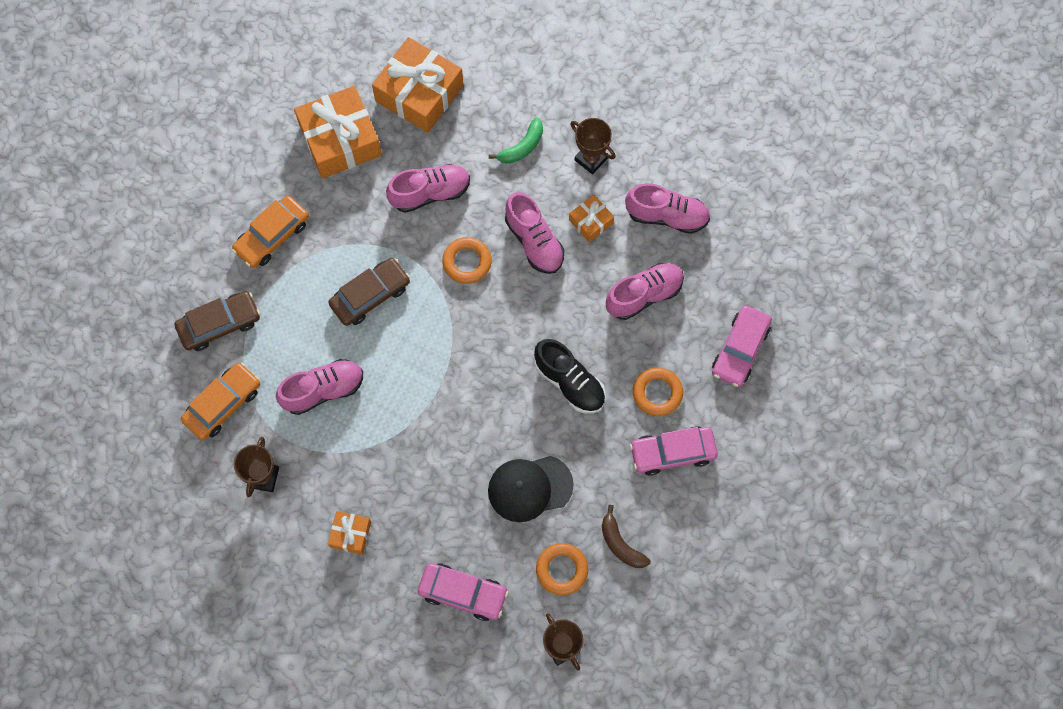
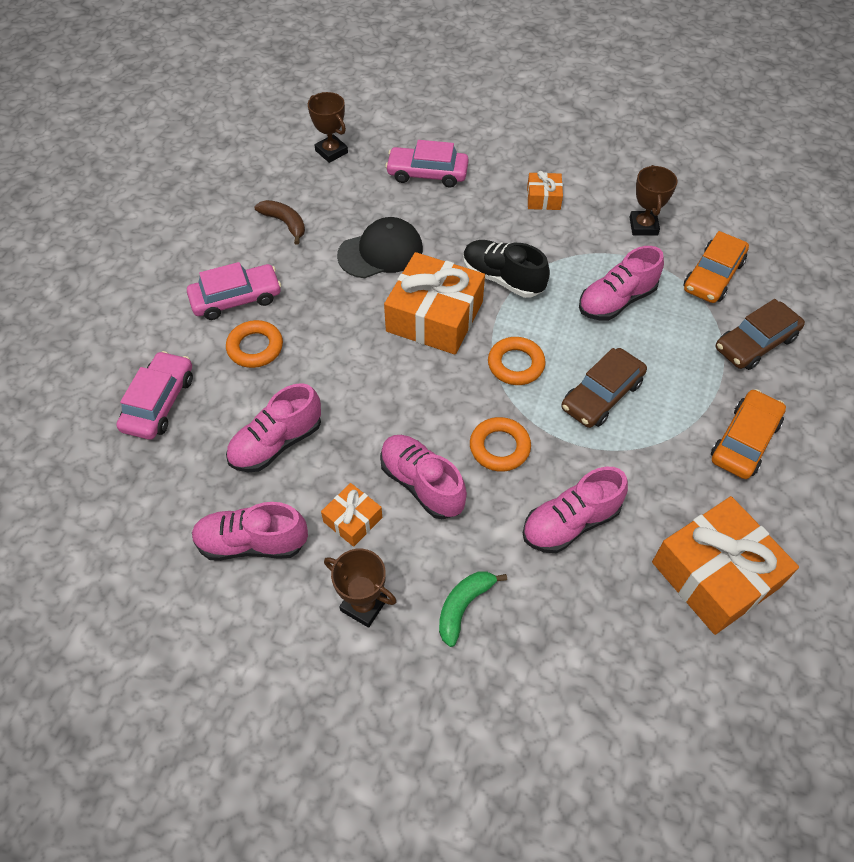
camera: 170 degrees right, 15 degrees down
(419, 93) = (632, 664): orange gift -> orange gift (434, 316)
(562, 570) = (339, 199): orange ring -> orange ring (516, 364)
(569, 382) = (354, 344): black shoe -> black shoe (502, 279)

